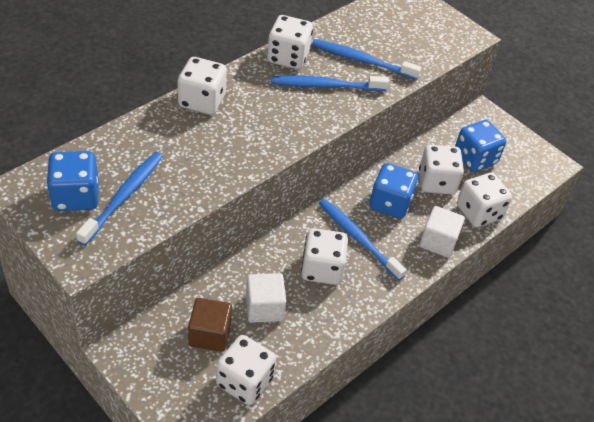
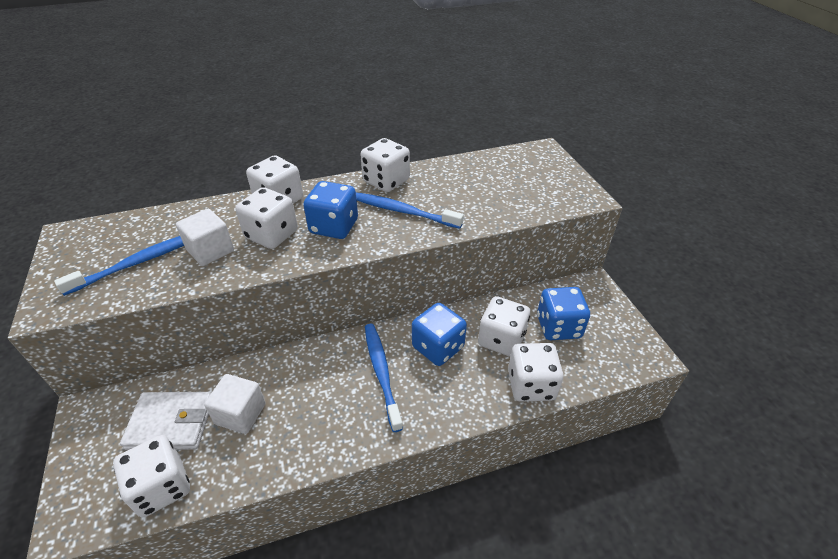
camera: 30 degrees right, 5 degrees down
(76, 196) = (102, 252): blue dice -> blue dice (334, 226)
(210, 334) = (171, 423): brown cube -> white wallet
(322, 269) = (324, 392): white dice -> white dice (271, 235)
(361, 60) = (455, 197): blue toothbrush -> none
(438, 242) = (465, 403): white cube -> white cube (210, 251)

